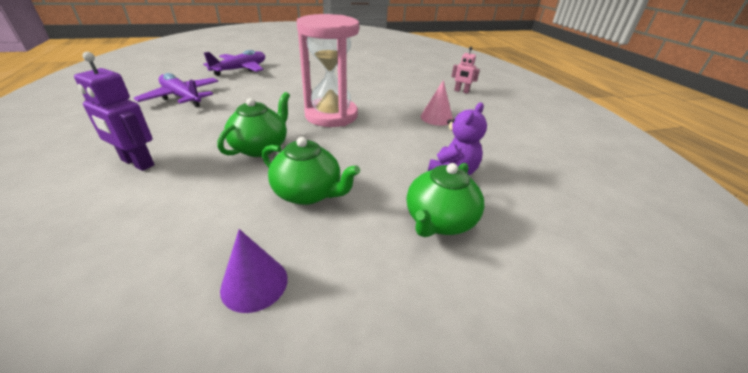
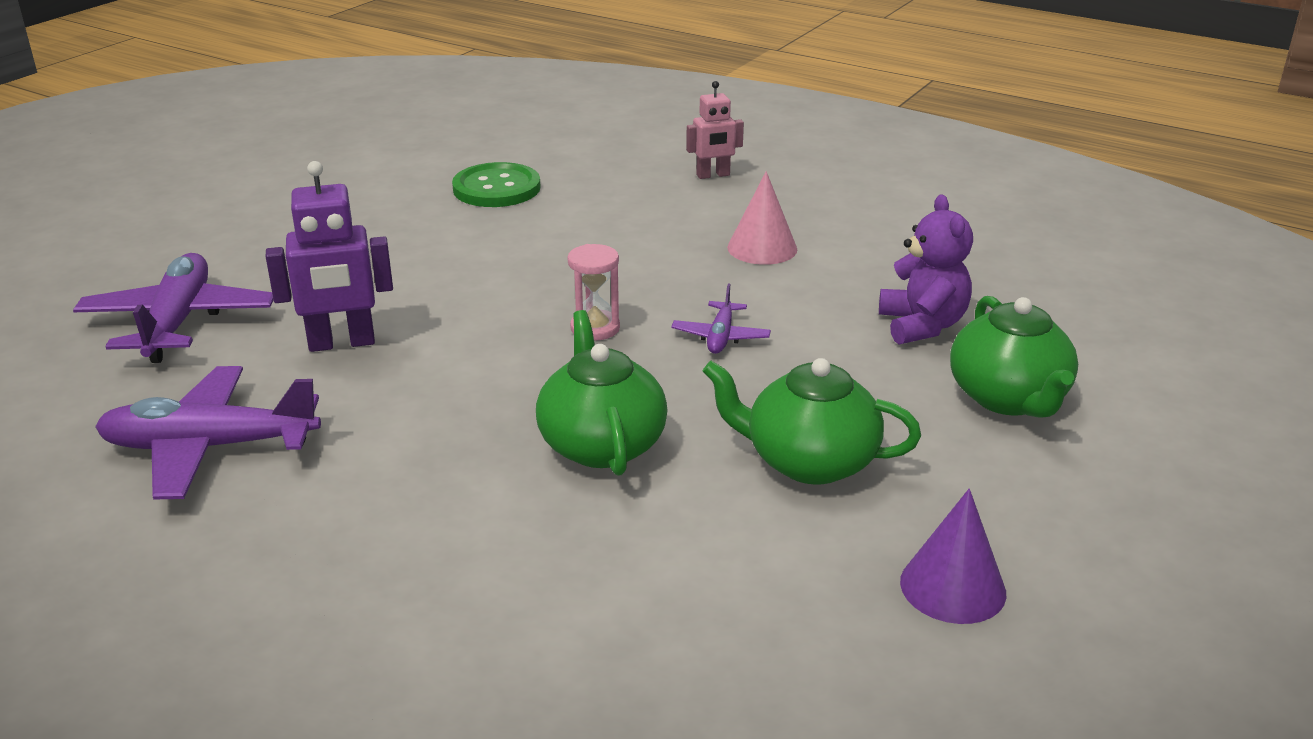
camera: 40 degrees left, 5 degrees down
(137, 163) = (456, 589): purple robot -> purple robot (342, 343)
(308, 193) = (809, 461): green teapot -> green teapot turned 150 degrees counterclockwise
(331, 115) = (595, 328): pink hourglass -> pink hourglass, size x0.40
(365, 137) = (720, 337): none -> purple plane
(382, 70) = (496, 188): none -> green button

